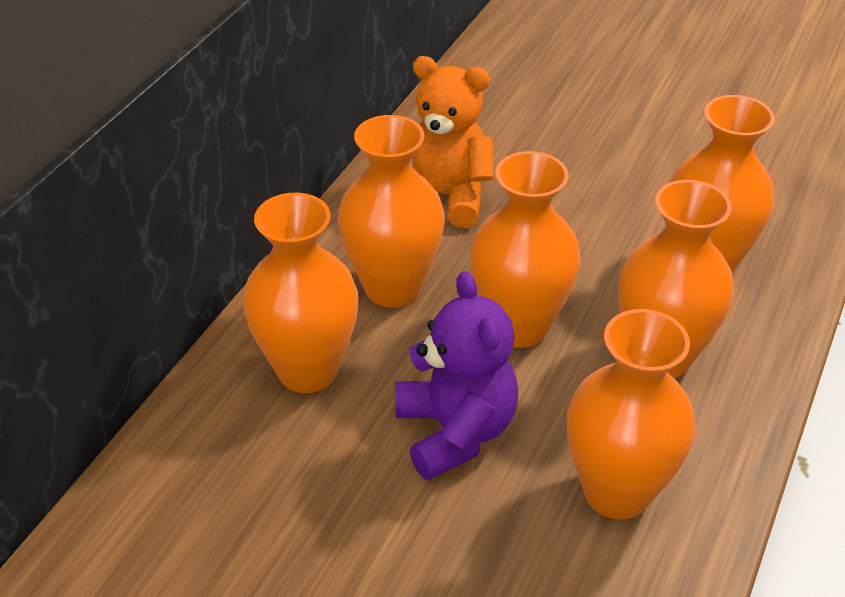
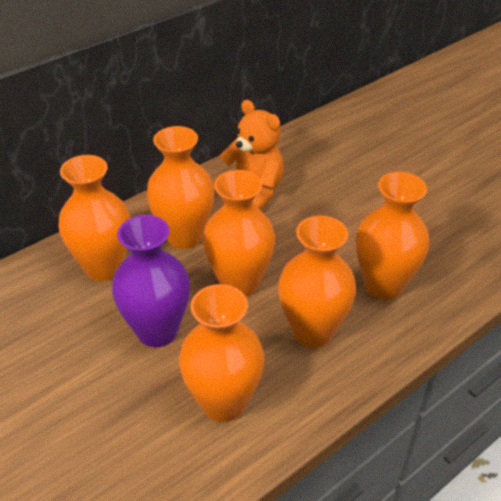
camera: 25 degrees right, 0 degrees up
(455, 431) = (157, 331): purple teddy bear -> purple vase

